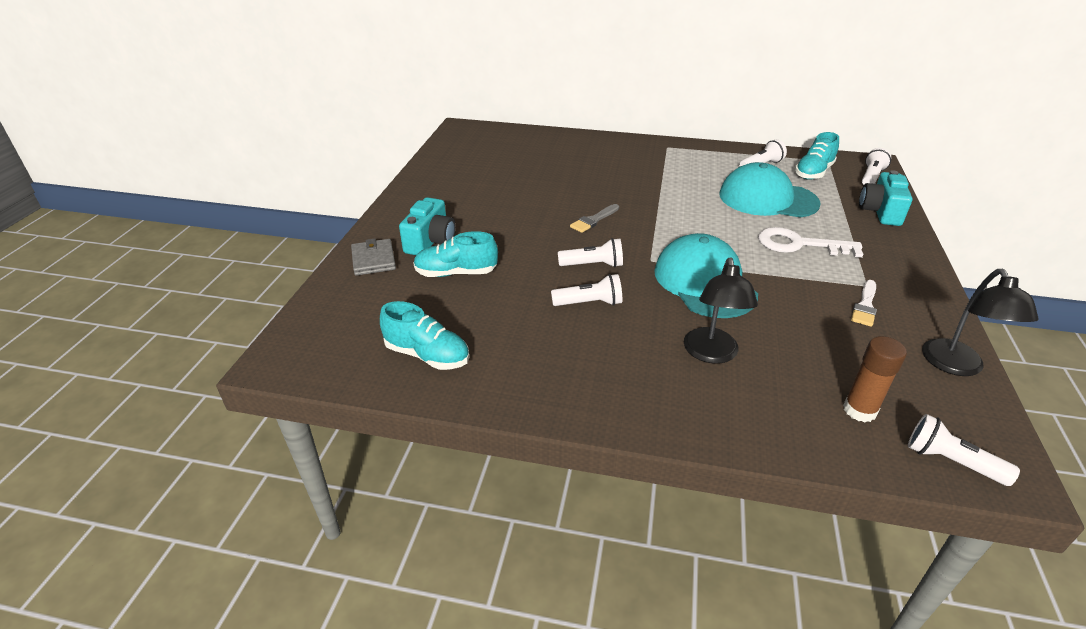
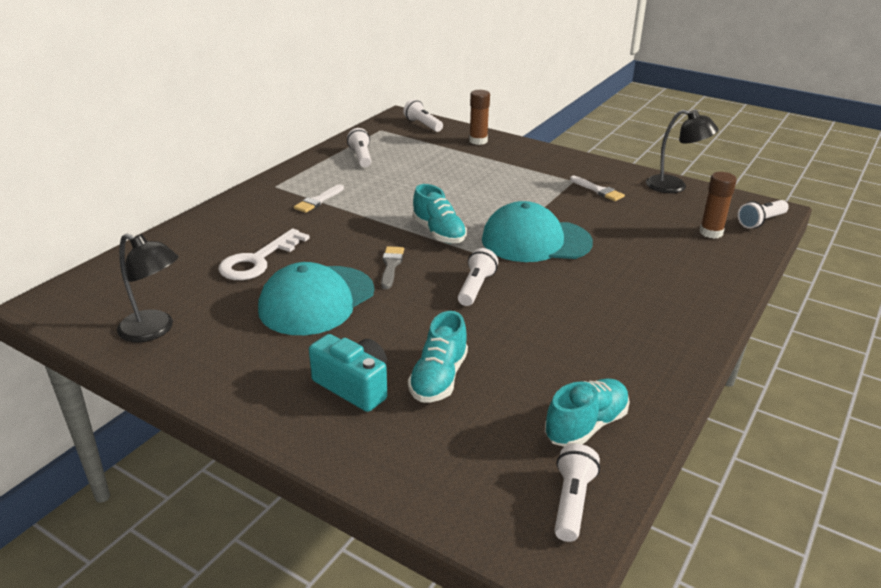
camera: 70 degrees left, 5 degrees down
(374, 260) = (366, 442): grey wallet -> none
(589, 303) = (539, 305): white flashlight -> white flashlight (572, 502)
(594, 220) = (391, 266): grey brush -> grey brush turned 150 degrees counterclockwise
(664, 168) = (318, 201): none -> white brush
(711, 354) = (635, 267): black lamp -> black lamp (154, 330)
(767, 199) = (422, 173): turquoise cap -> turquoise cap (317, 300)
(799, 244) = (504, 185): white key -> white key (258, 260)
(813, 172) = (395, 142): turquoise shoe -> turquoise shoe (439, 233)
(880, 212) = (478, 141): turquoise camera -> brown glue stick

